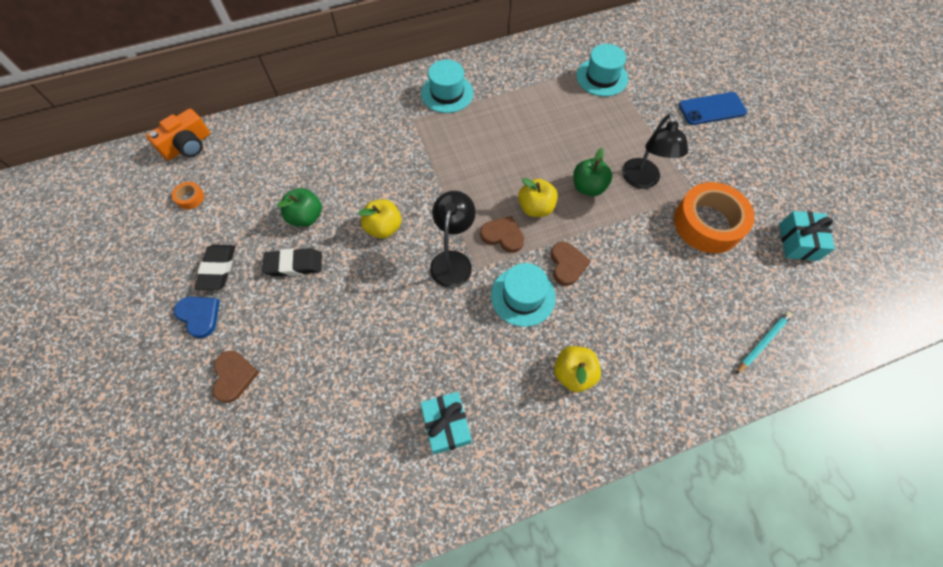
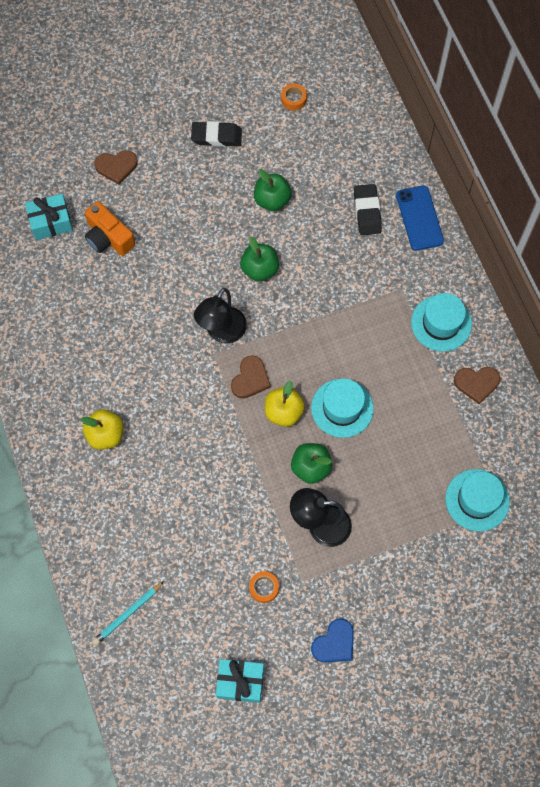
camera: 90 degrees right, 5 degrees up
(188, 145) = (357, 84): orange camera -> orange camera (108, 238)
(199, 315) = (171, 131): blue heart -> blue heart (334, 643)
(294, 264) = (220, 197): black eraser -> black eraser (367, 212)
(383, 228) = (259, 269): yellow apple -> green apple
(446, 425) = (66, 330): turquoise gift -> turquoise gift (51, 222)
(453, 261) = (222, 333): black lamp -> black lamp turned 105 degrees clockwise
(523, 296) = (183, 395): turquoise hat -> turquoise hat (342, 408)
(567, 264) = (216, 438): brown heart -> brown heart (476, 383)
(707, 223) = (264, 588): orange tape -> orange tape, size x0.41
(712, 109) = (431, 627): blue phone -> blue phone (419, 218)
(762, 342) = (128, 614): turquoise pencil -> turquoise pencil turned 90 degrees clockwise

